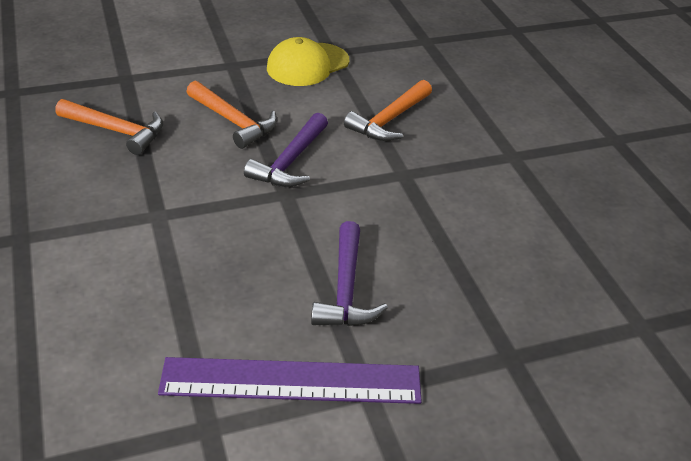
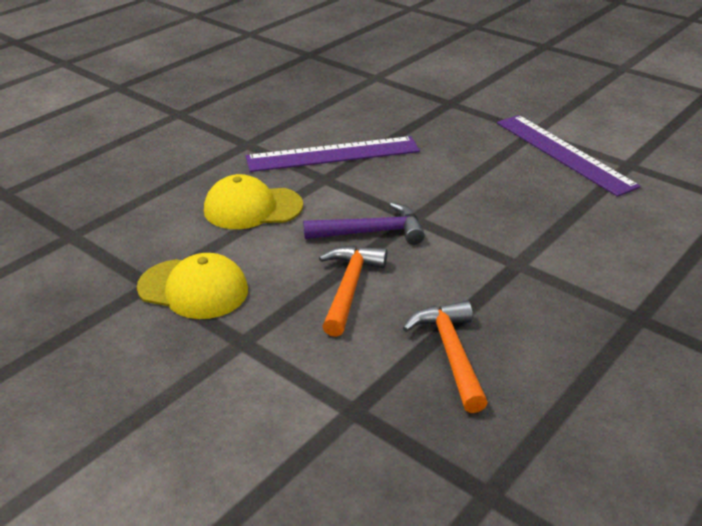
camera: 120 degrees left, 5 degrees down
(346, 289) = (473, 161): purple hammer -> none
(389, 120) = (252, 208): orange hammer -> yellow cap
(447, 198) = (333, 154): none -> purple ruler

